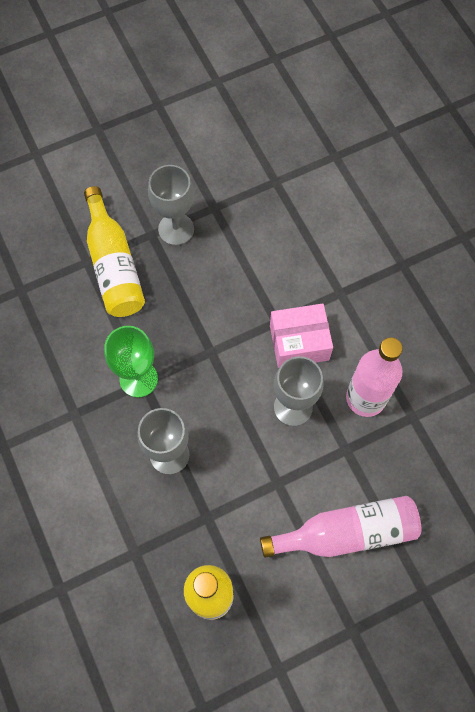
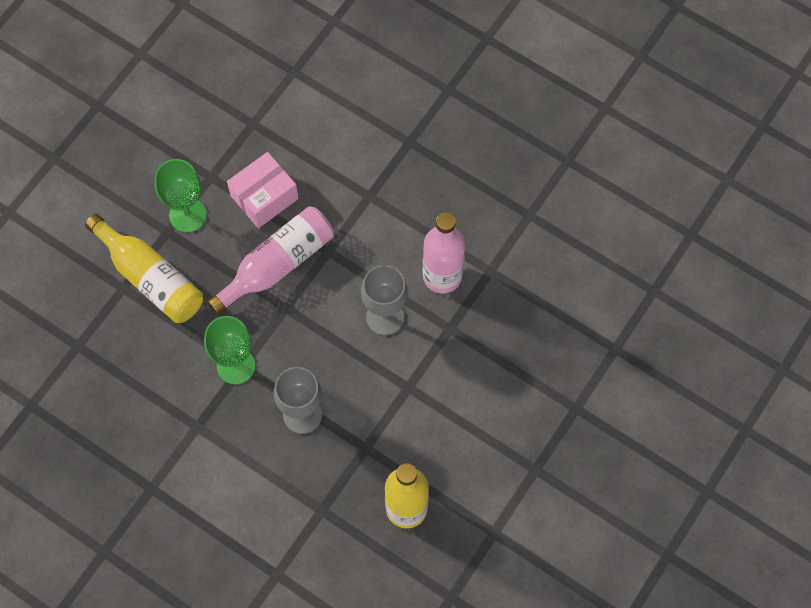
camera: 30 degrees left, 0 degrees up
(176, 229) = (187, 215): grey goblet -> green goblet
(299, 342) = (358, 258): pink box -> pink box (264, 197)
(347, 532) = (488, 395): pink bottle -> pink bottle (278, 264)

